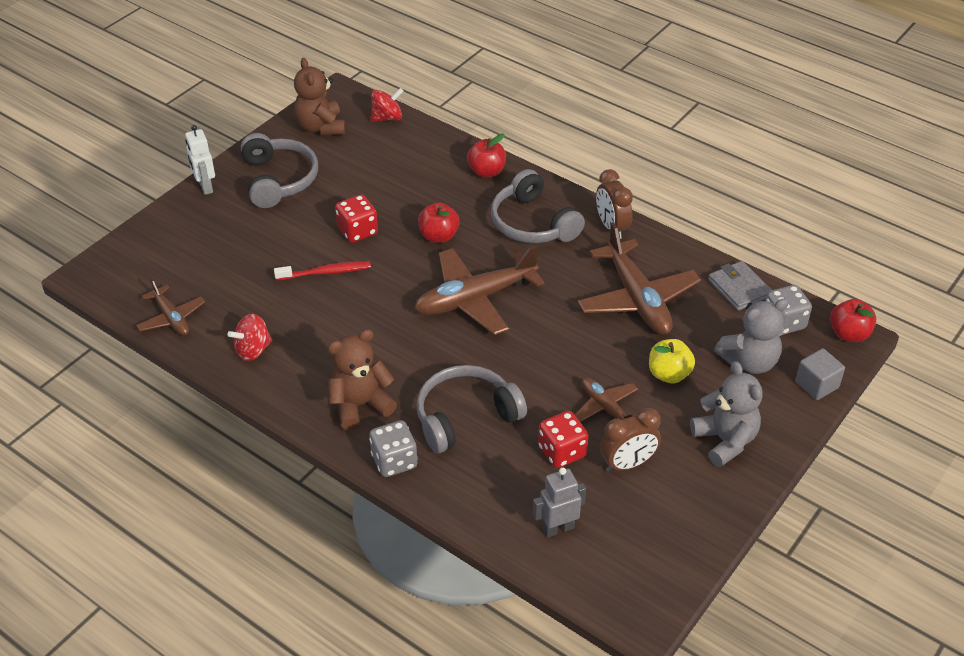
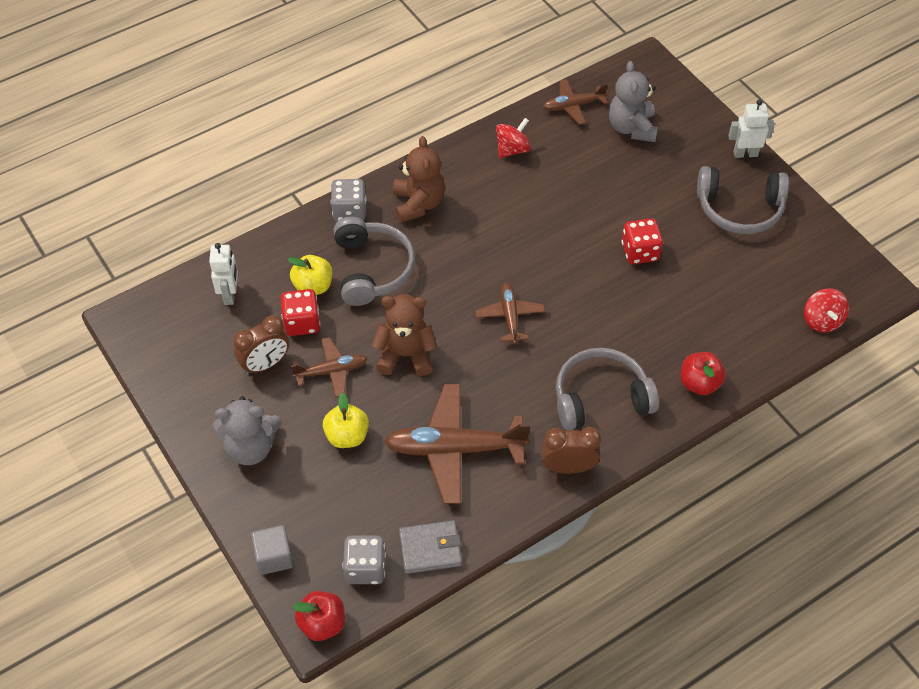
camera: 110 degrees right, 10 degrees up
(253, 350) = (512, 149): red spinning top -> red spinning top turned 60 degrees clockwise
(321, 127) = (819, 259): brown teddy bear -> brown teddy bear (405, 355)
(325, 272) = (590, 216): red toothbrush -> none
(439, 236) = (609, 313): red apple -> none
(474, 299) = (510, 316): brown plane -> brown plane, size x0.55
(511, 458) = (313, 286): none -> yellow apple
(558, 528) = (230, 294): grey robot -> white robot
(627, 464) = (265, 364): brown clock -> brown clock turned 120 degrees counterclockwise
(749, 362) = (330, 511): grey teddy bear -> grey teddy bear (631, 128)

